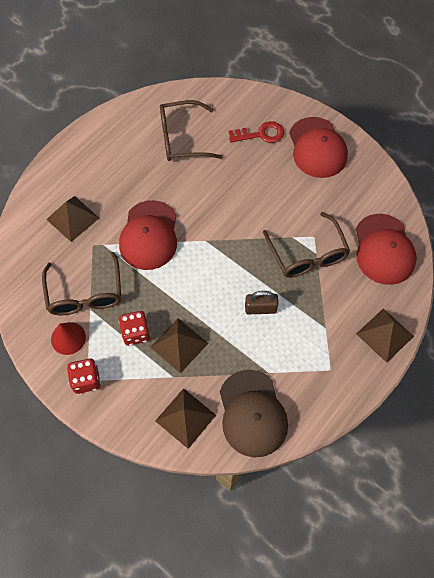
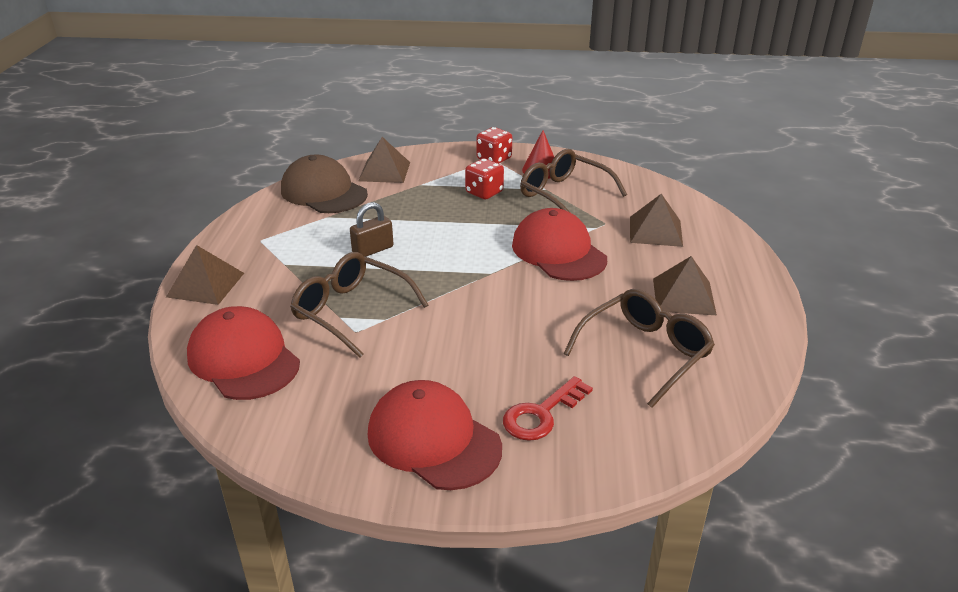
camera: 145 degrees right, 30 degrees down
(179, 345) = (434, 200): brown pyramid -> brown pyramid (684, 296)

